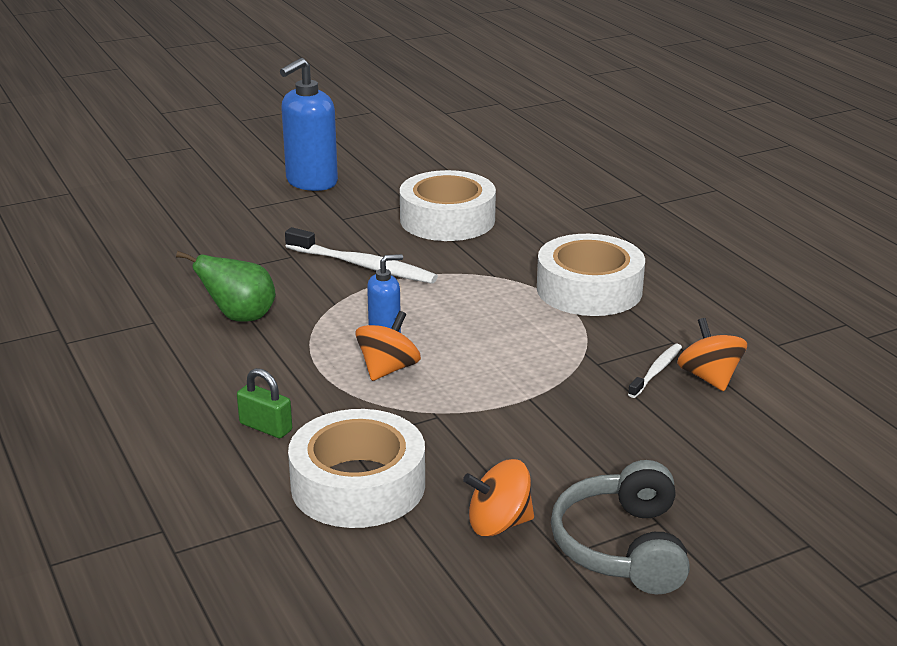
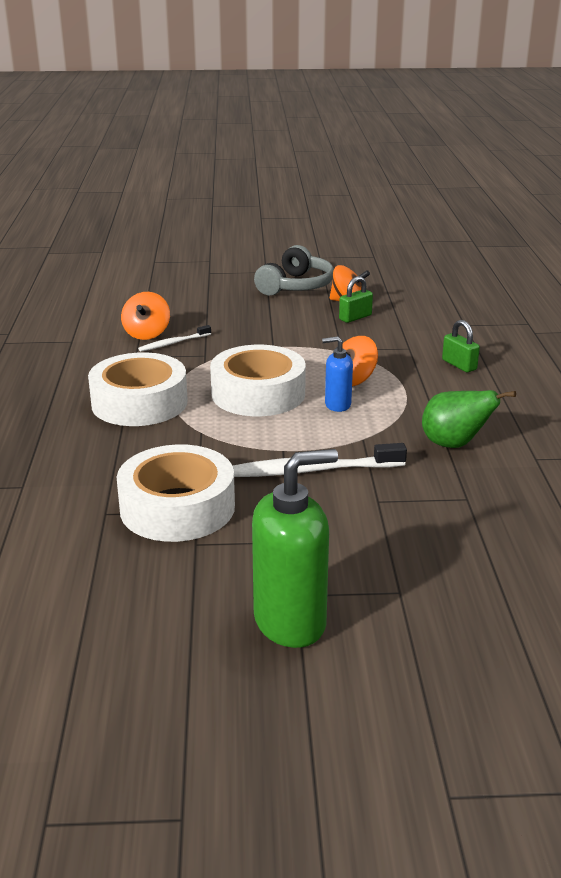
camera: 155 degrees left, 0 degrees up
(311, 182) = (290, 622): blue soap dispenser -> green soap dispenser
(358, 485) = (414, 329): white tape -> white tape (258, 393)
(363, 266) = (311, 470): white toothbrush -> white toothbrush turned 60 degrees counterclockwise
(462, 487) = (355, 317): none -> green padlock

